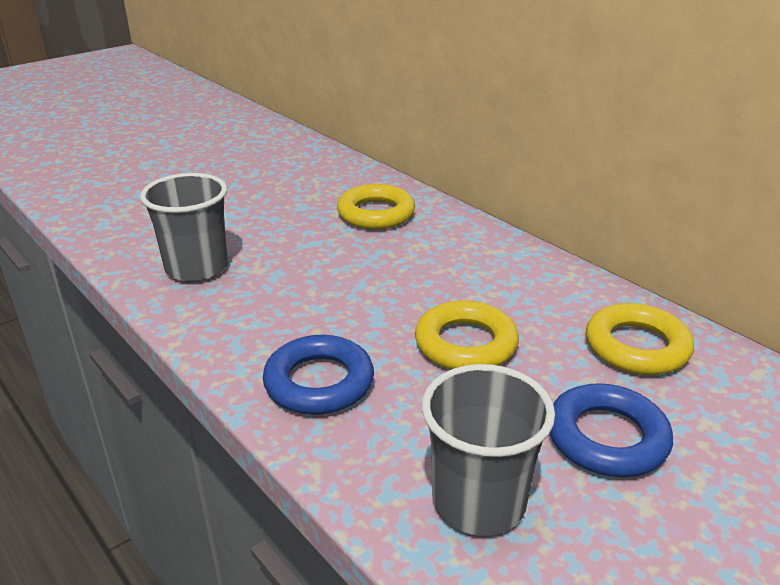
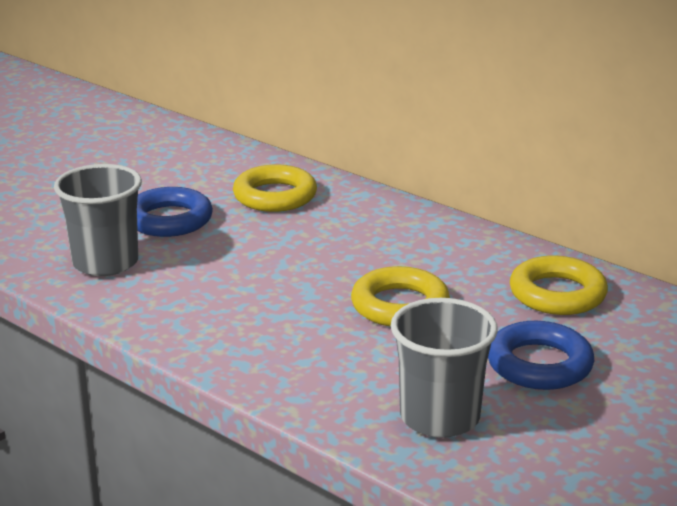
camera: 10 degrees left, 5 degrees down
(319, 382) = (272, 348): blue ring -> blue ring (169, 220)

